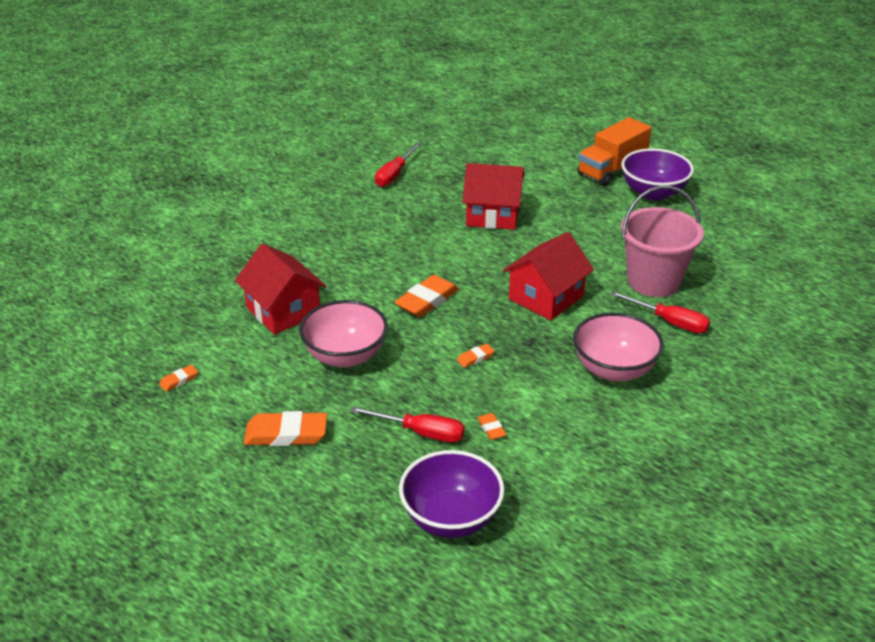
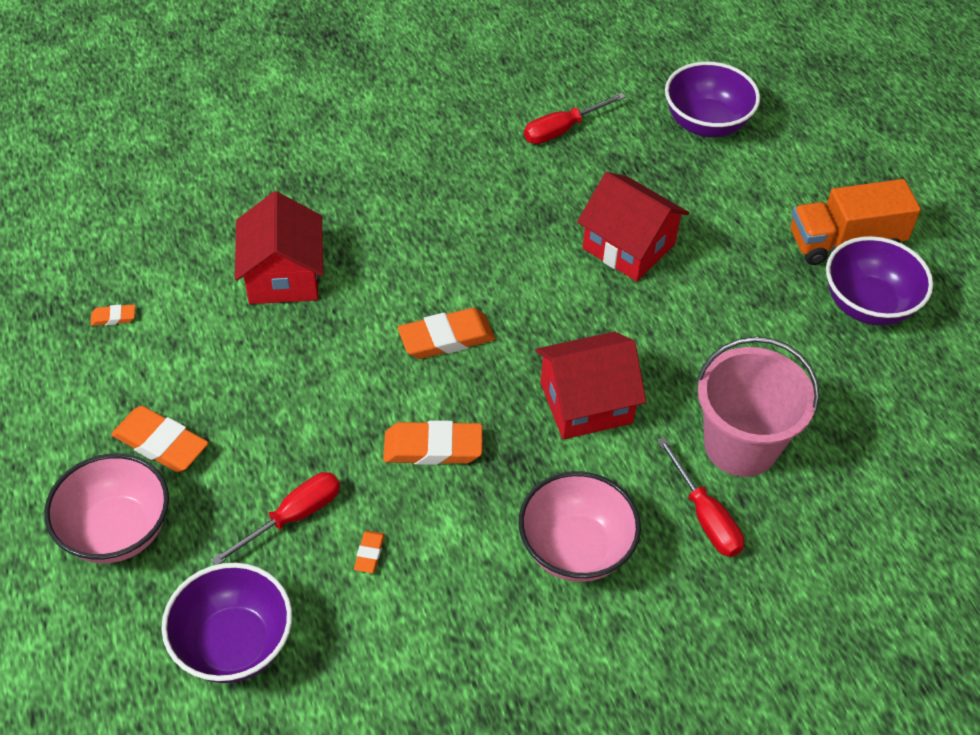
camera: 30 degrees right, 15 degrees up
(345, 356) = (298, 372): pink bowl -> pink bowl (117, 531)
(421, 433) = (293, 517): red screwdriver -> red screwdriver turned 90 degrees counterclockwise
(475, 358) = (433, 447): orange eraser -> orange eraser, size x2.06
(478, 144) = (706, 124): none -> purple bowl

